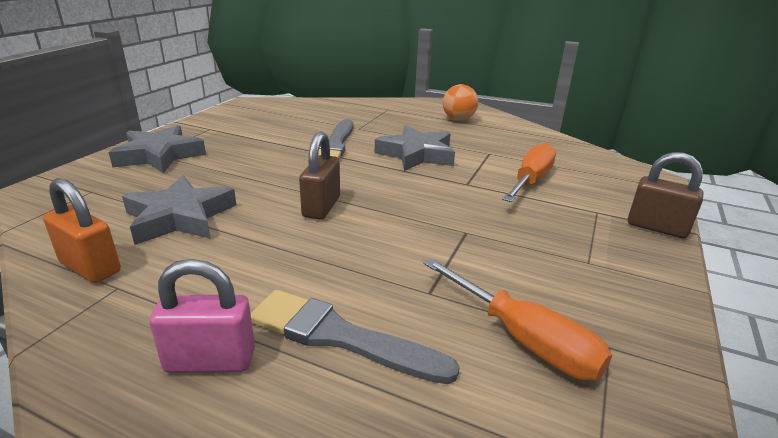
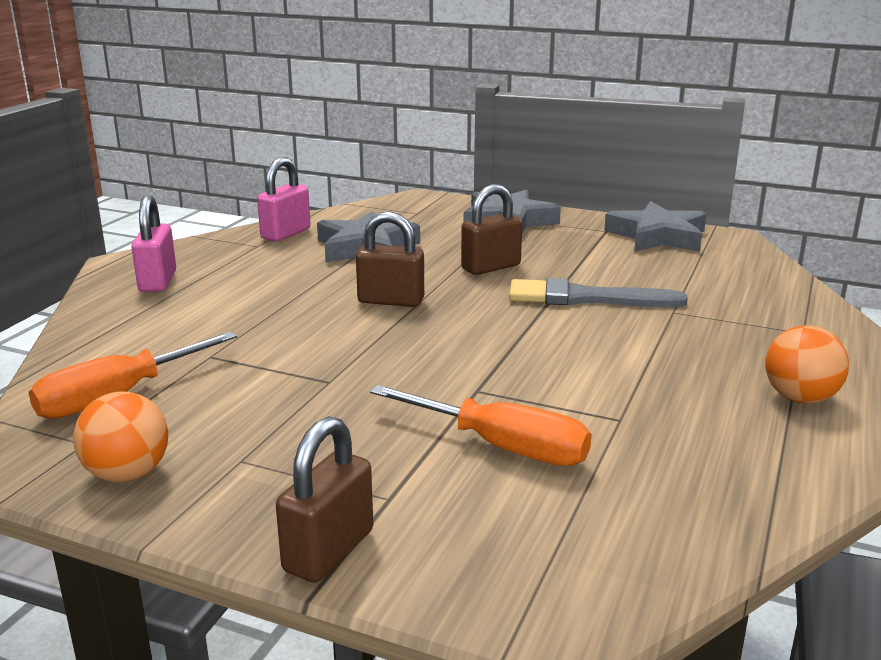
camera: 90 degrees right, 5 degrees down
(90, 267) = (286, 234): orange padlock -> pink padlock
(265, 168) = (491, 267): none -> brown padlock
(340, 337) = (162, 319): grey brush -> none
(417, 154) = (579, 354): grey star -> grey star (657, 236)
(638, 311) = (127, 474): none -> orange ball

